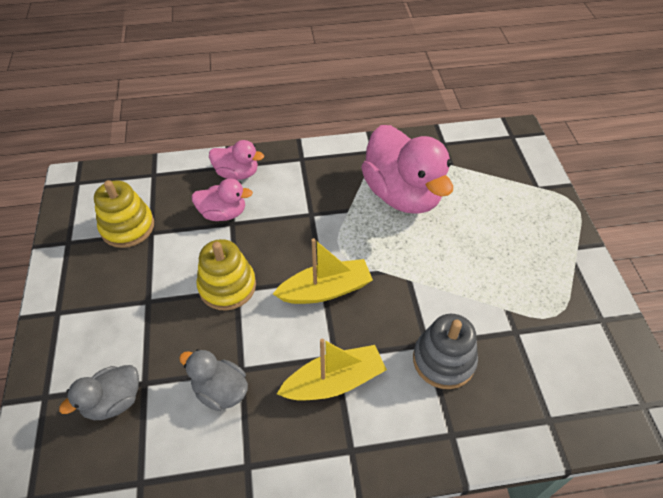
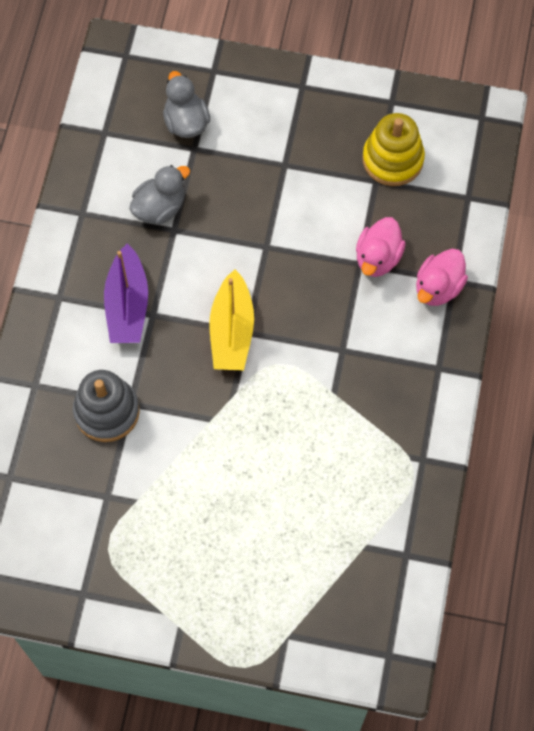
camera: 110 degrees right, 15 degrees up
(227, 286) = (274, 239): yellow stacking toy -> none
(334, 382) = (127, 305): yellow boat -> purple boat
(402, 194) = (335, 464): pink duck -> none

